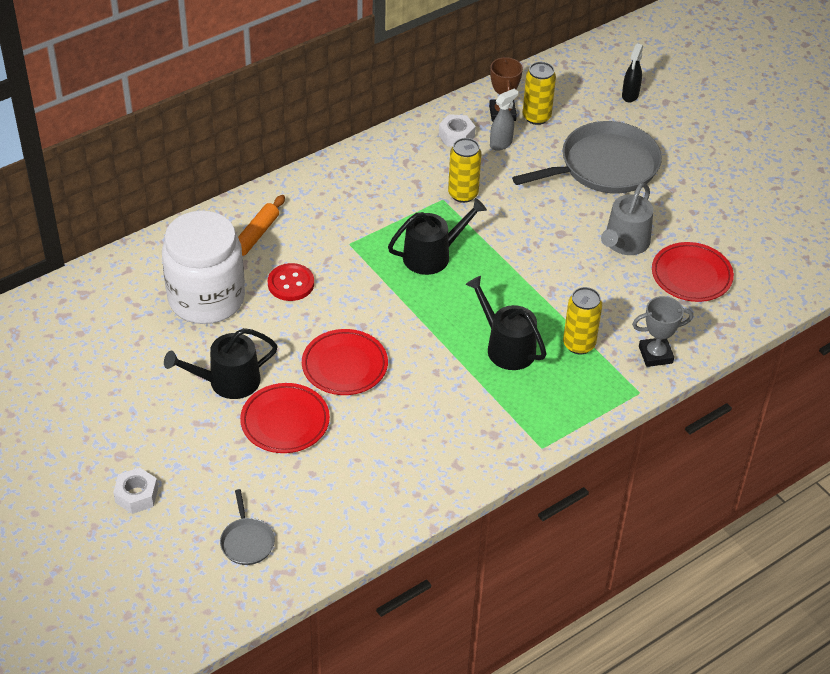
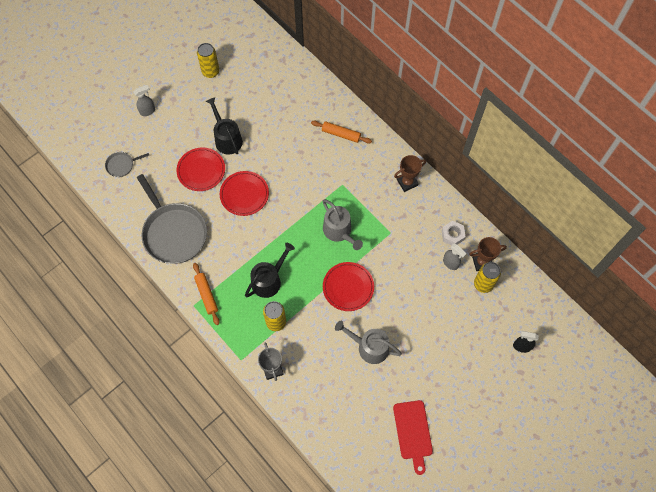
camera: 85 degrees right, 20 degrees up
(136, 495) = (148, 111): white nut -> grey spray bottle
(206, 298) = (287, 118): white jar -> none
(291, 283) = (304, 158): red button -> none
(360, 171) = (407, 182): none -> brown trophy
(432, 255) = (339, 231): black watering can -> grey watering can
(463, 194) = (397, 244): yellow can -> yellow can (210, 72)
(525, 429) = (206, 295): none -> orange rolling pin
(604, 166) = (442, 331): grey pan -> grey pan (173, 233)
(691, 276) = (345, 391): red plate -> red plate (348, 287)
(750, 213) = (413, 432): none -> red cutting board

